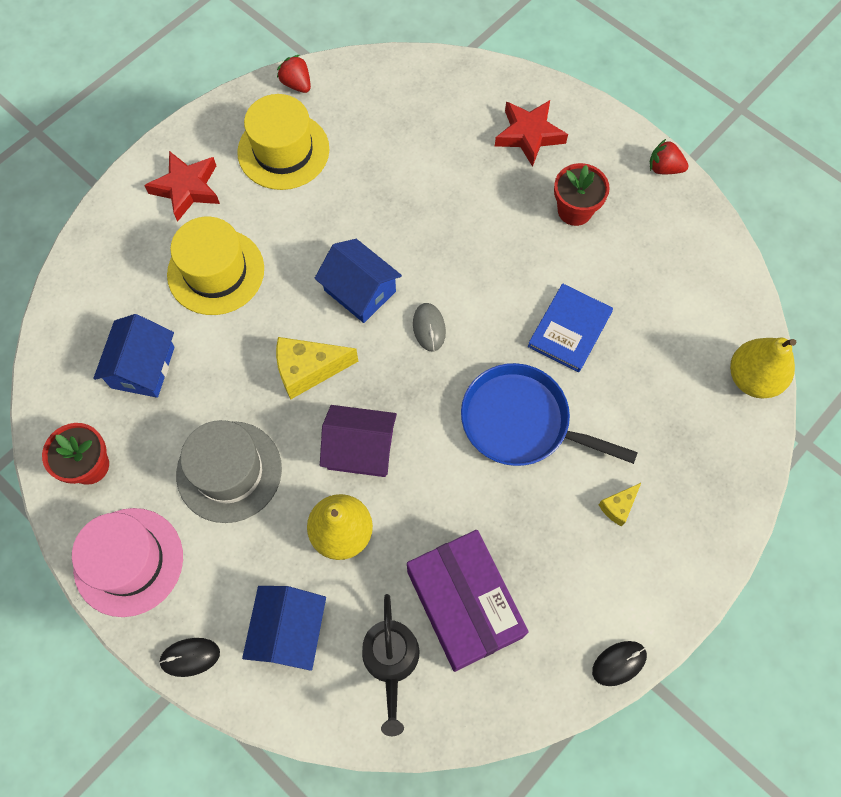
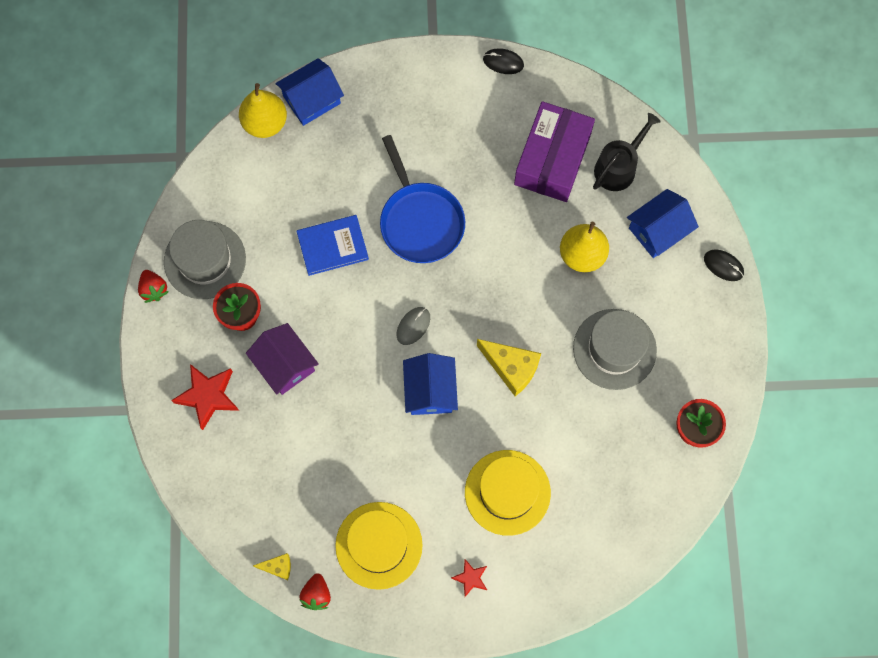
camera: 135 degrees left, 5 degrees up
(128, 561) = (716, 349): pink hat -> none
(143, 367) = (610, 466): blue house -> blue house (311, 100)
(187, 188) = (470, 578): red star -> red star, size x0.55
(360, 449) = (527, 291): purple house -> purple house (284, 364)
(618, 506) = (418, 130): yellow cheese -> yellow cheese (278, 567)
(655, 223) = (205, 260): none -> grey hat

